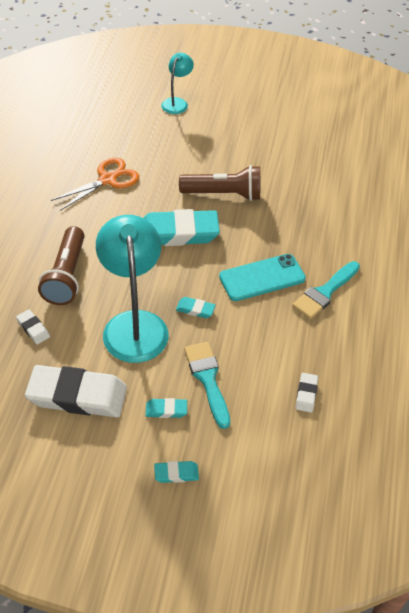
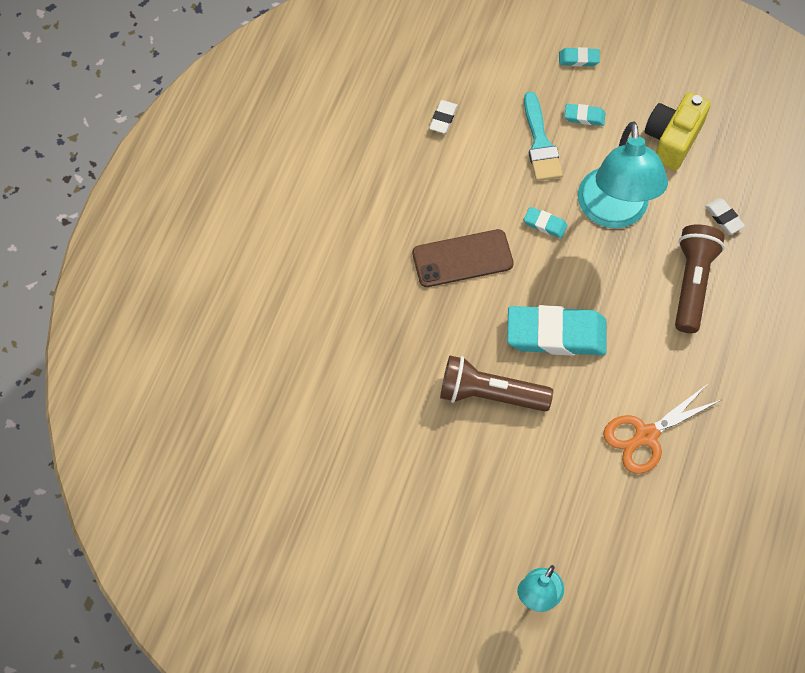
camera: 170 degrees left, 15 degrees up
(77, 395) = (672, 139): white eraser -> yellow camera
(262, 278) = (462, 259): turquoise phone -> brown phone
(324, 292) = (394, 232): turquoise brush -> none

